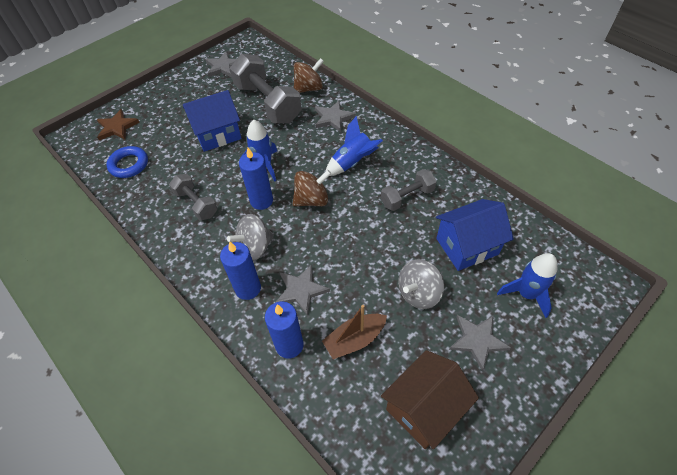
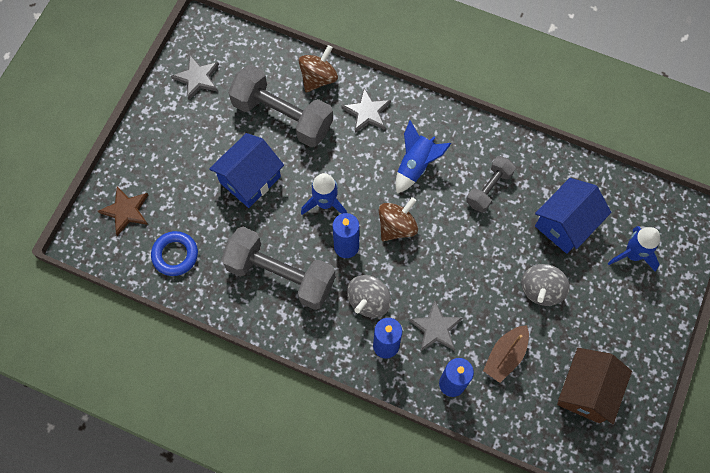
camera: 25 degrees left, 15 degrees up
(196, 204) = (280, 275): grey dumbbell -> grey dumbbell, size x1.81
(477, 340) = (607, 315): grey star -> none

